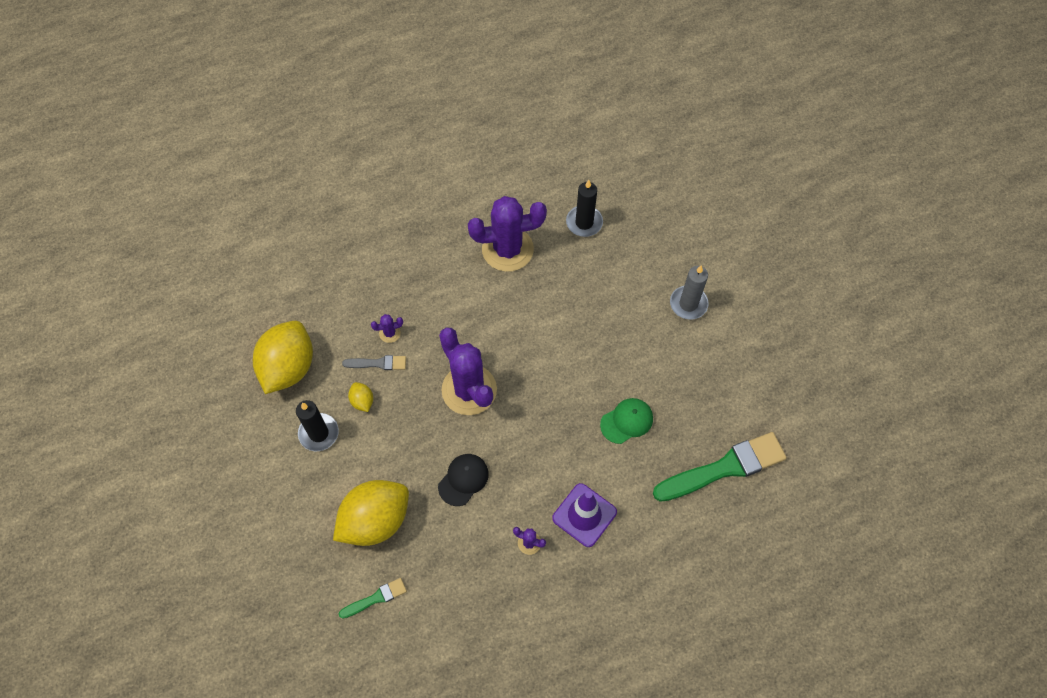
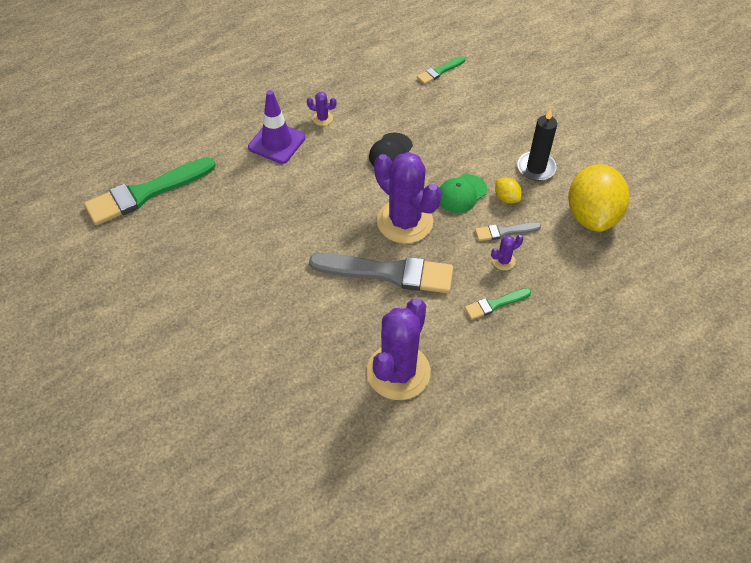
camera: 170 degrees right, 10 degrees down
(375, 520) = (458, 116): yellow lemon -> none
(411, 293) = (495, 304): none -> green brush
(496, 338) = (388, 273): none -> grey brush
(507, 249) = (398, 372): purple cactus -> purple cactus turned 45 degrees counterclockwise
(584, 222) = (308, 422): black candle -> none
(627, 421) = (242, 217): green cap -> green cap (461, 193)
(688, 304) = (175, 340): grey candle -> none

